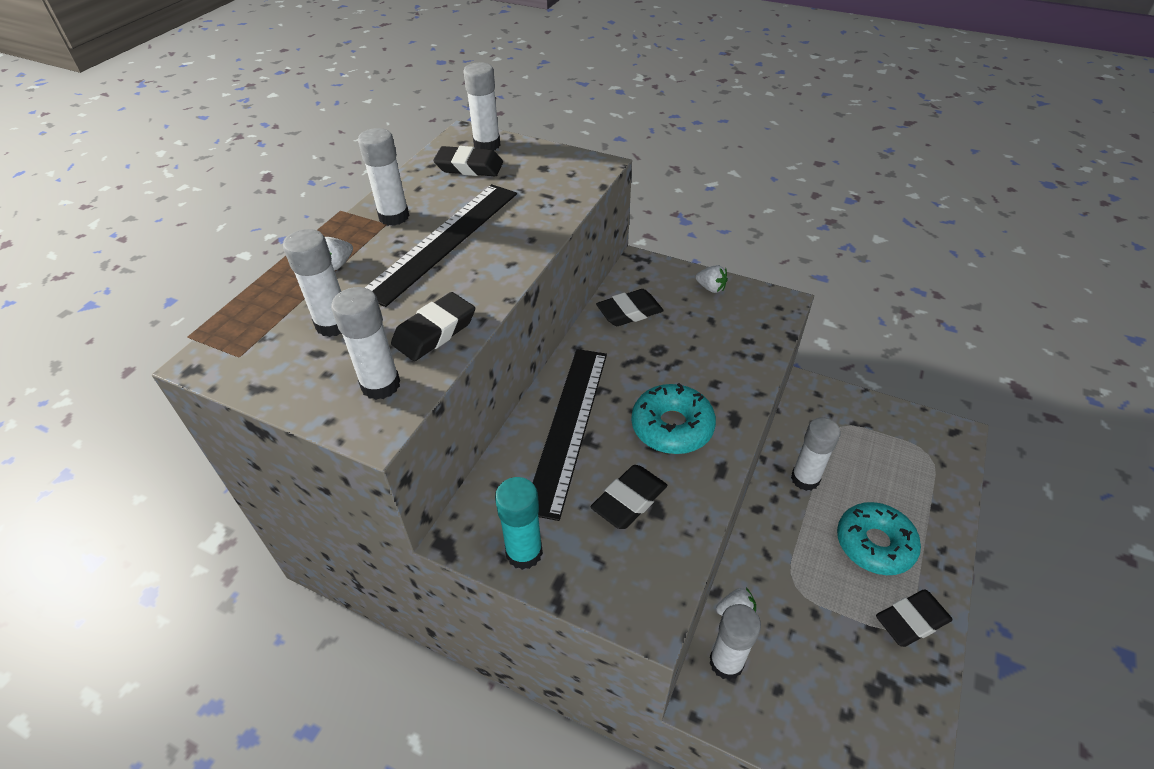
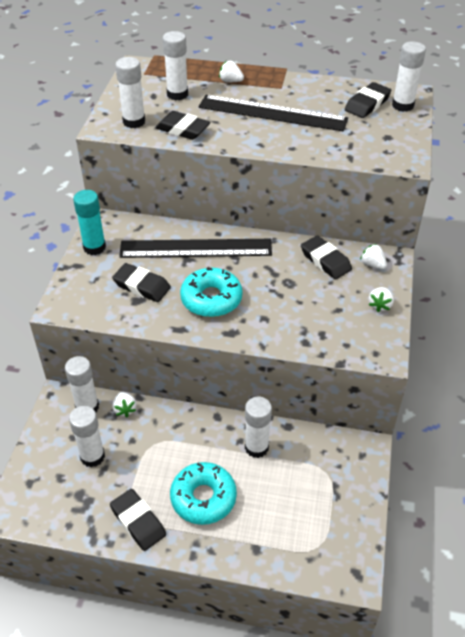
camera: 75 degrees right, 0 degrees up
(394, 217) = (289, 88): white glue stick -> white glue stick (92, 456)
(469, 167) = (367, 104): black eraser -> black eraser turned 45 degrees clockwise
(647, 278) = (372, 265): none -> white strawberry

